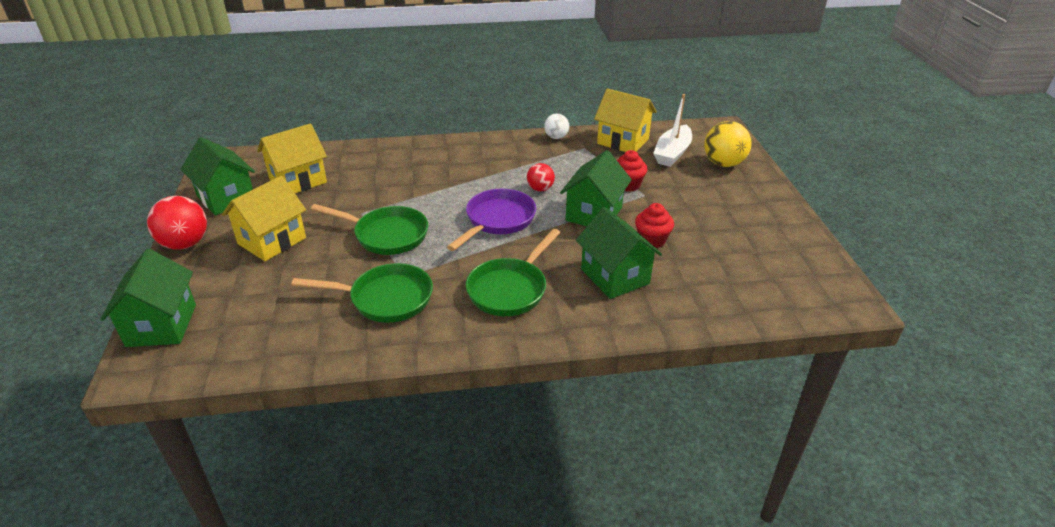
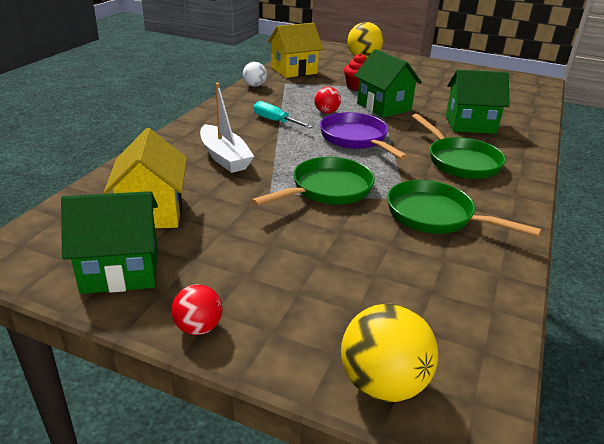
camera: 60 degrees left, 5 degrees down
(161, 325) = (383, 383): green house -> yellow ball
(185, 244) = (198, 327): red ball -> red ball, size x0.59
(272, 241) = (266, 257): yellow house -> none
(386, 299) = (435, 216): green pan -> green pan turned 90 degrees counterclockwise
(489, 172) = (275, 121): none -> turquoise screwdriver
(652, 240) = (435, 102): red cupcake -> none
(672, 153) = (331, 64): white boat -> white boat (224, 157)

